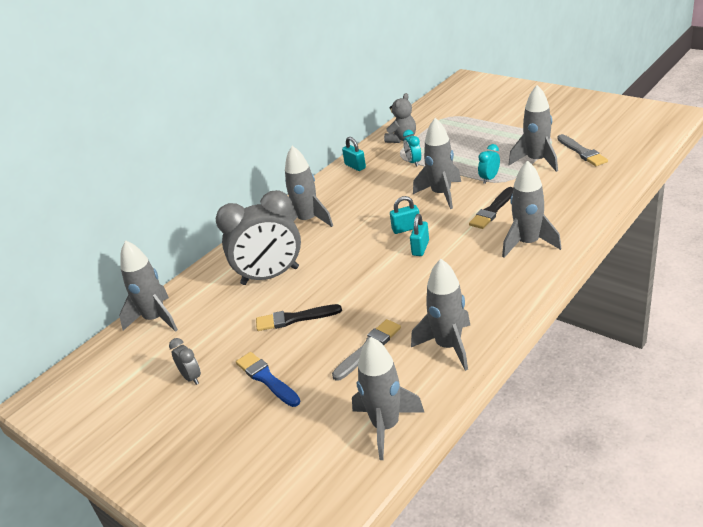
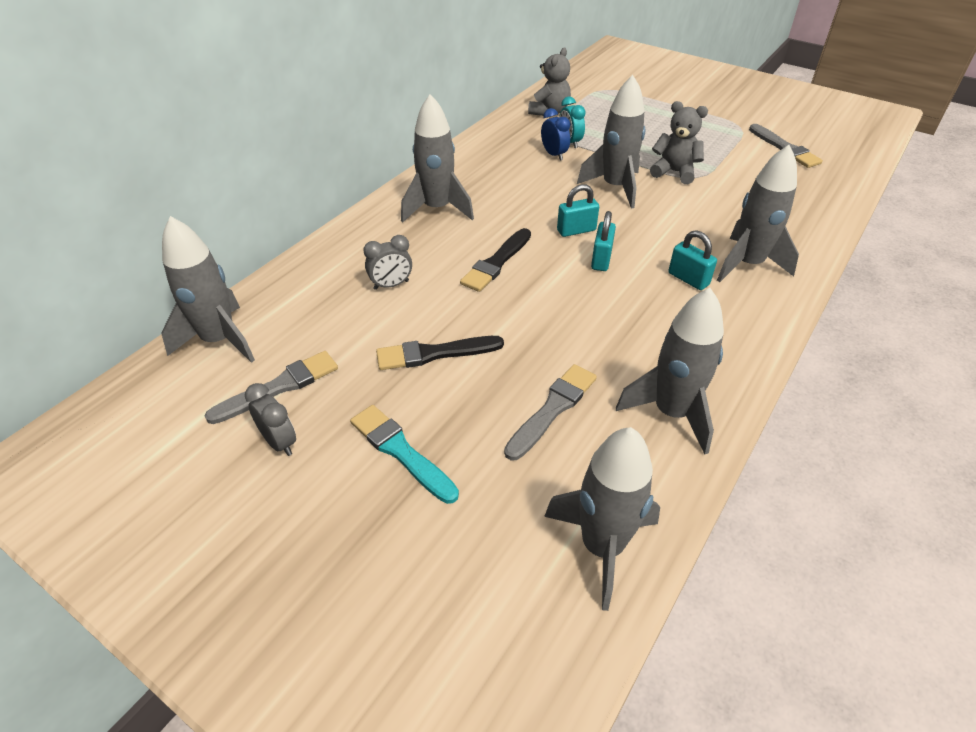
camera: 10 degrees left, 10 degrees up
(192, 345) = (279, 387): none -> grey brush
(266, 379) = (401, 451): blue brush -> turquoise brush
(270, 276) = (391, 285): grey clock -> grey clock, size x0.42
(355, 166) = (493, 141): turquoise padlock -> turquoise padlock (688, 279)
(399, 173) = (554, 155): none -> blue clock
(489, 178) = (674, 172): turquoise clock -> grey teddy bear
(492, 210) = (688, 215): black brush -> black brush (496, 263)
(537, 161) = (730, 154): grey rocket -> none

